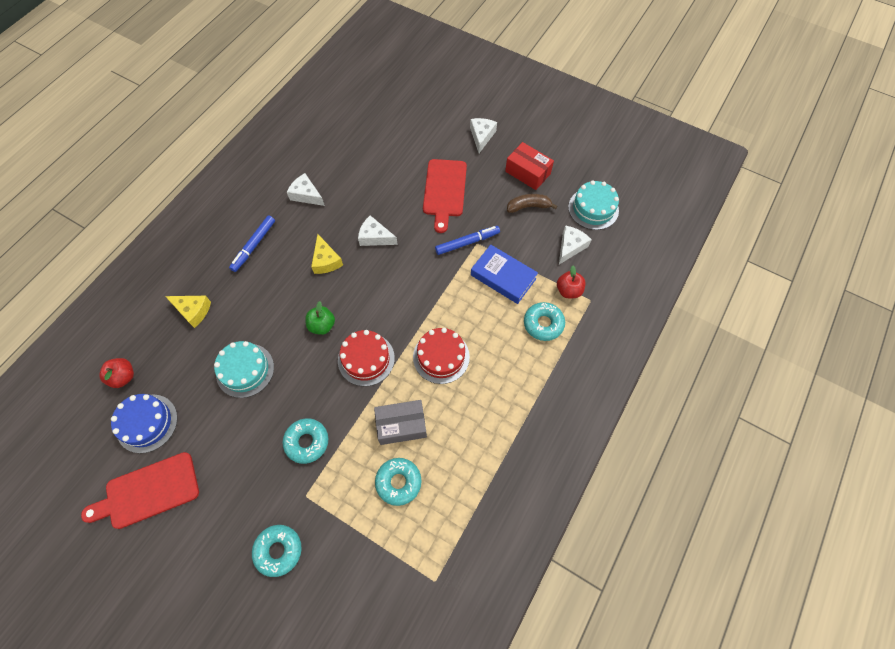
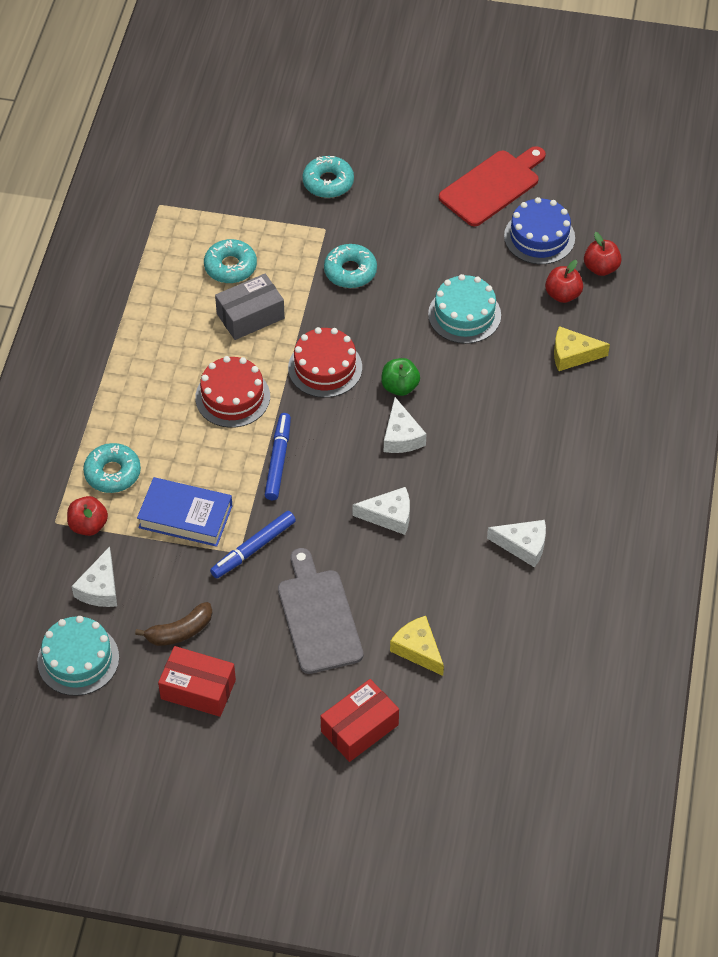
camera: 160 degrees right, 10 degrees down
(166, 363) = (562, 294): none -> red apple
(254, 246) = (550, 453): blue marker -> blue marker (278, 460)
(326, 261) = (440, 464): yellow cheese -> yellow cheese (418, 649)
(444, 191) = (318, 617): red cutting board -> grey cutting board
(447, 129) = (359, 728): none -> red box
(481, 136) = (296, 733): white cheese -> white cheese (401, 436)

